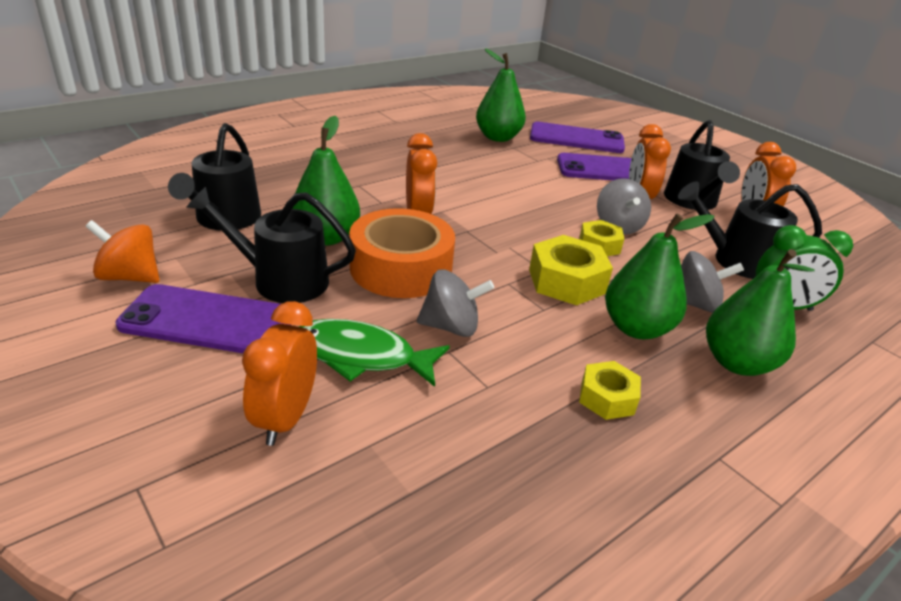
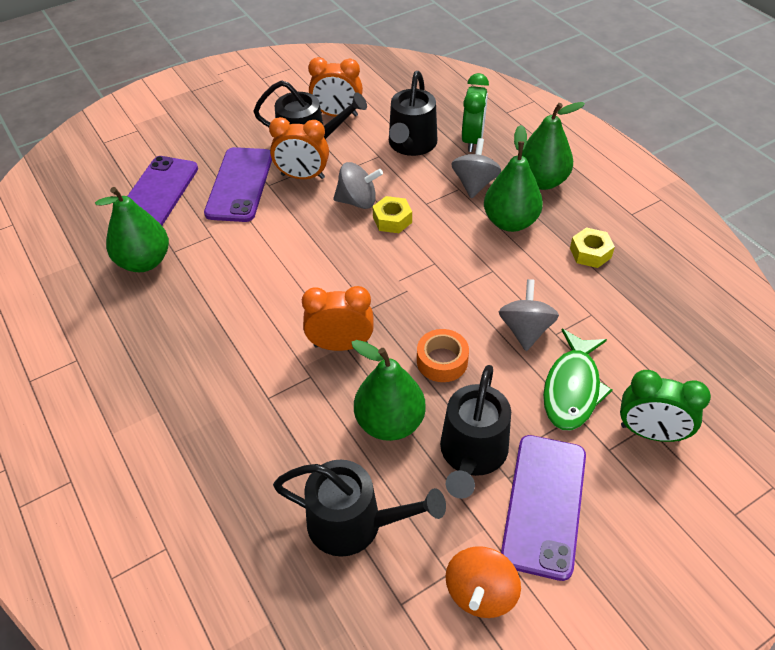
camera: 80 degrees left, 15 degrees up
(286, 418) = (650, 433): orange clock -> green clock
(401, 268) = (442, 361): orange tape -> orange tape, size x0.54
(566, 281) = (451, 250): yellow nut -> none

